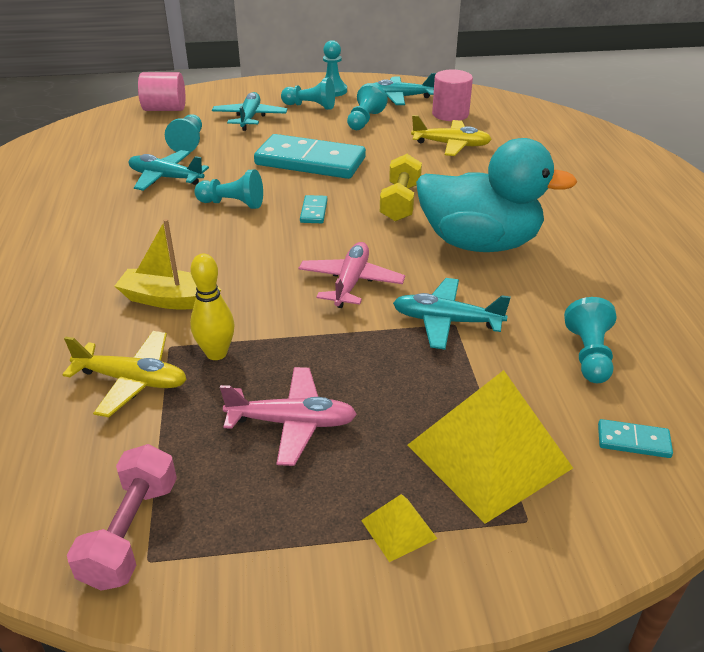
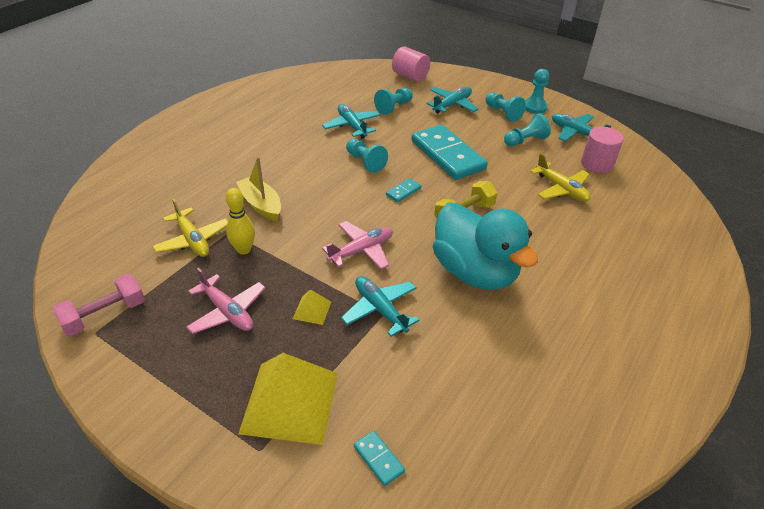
camera: 40 degrees right, 5 degrees up
(398, 529) = (199, 402): yellow pyramid -> yellow pyramid (312, 310)
(589, 355) = (433, 390): turquoise pawn -> none

